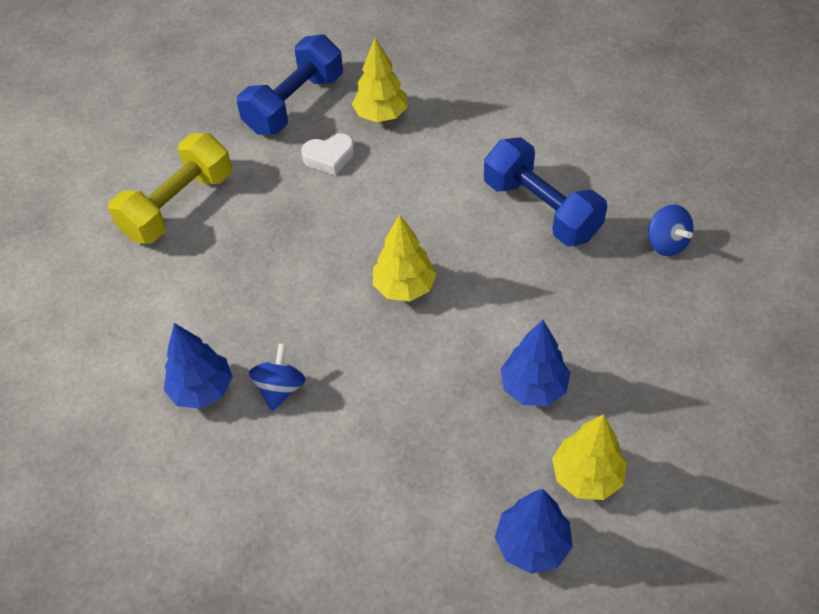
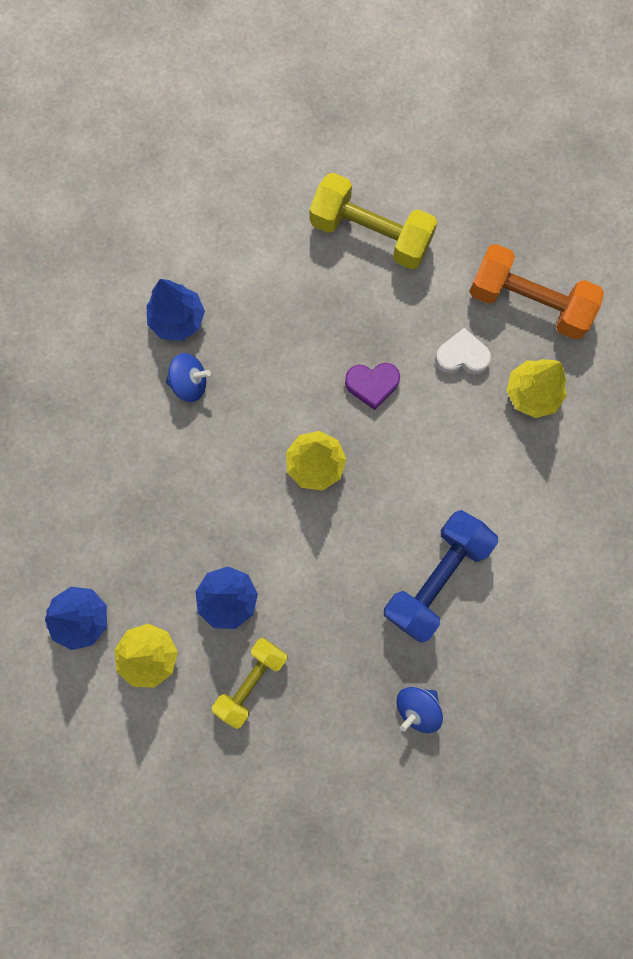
camera: 75 degrees right, 25 degrees up
(294, 104) = (529, 302): blue dumbbell -> orange dumbbell
(329, 157) = (461, 356): white heart -> white heart turned 120 degrees clockwise
(335, 228) = (372, 385): none -> purple heart
(626, 379) = (251, 681): none -> yellow dumbbell

